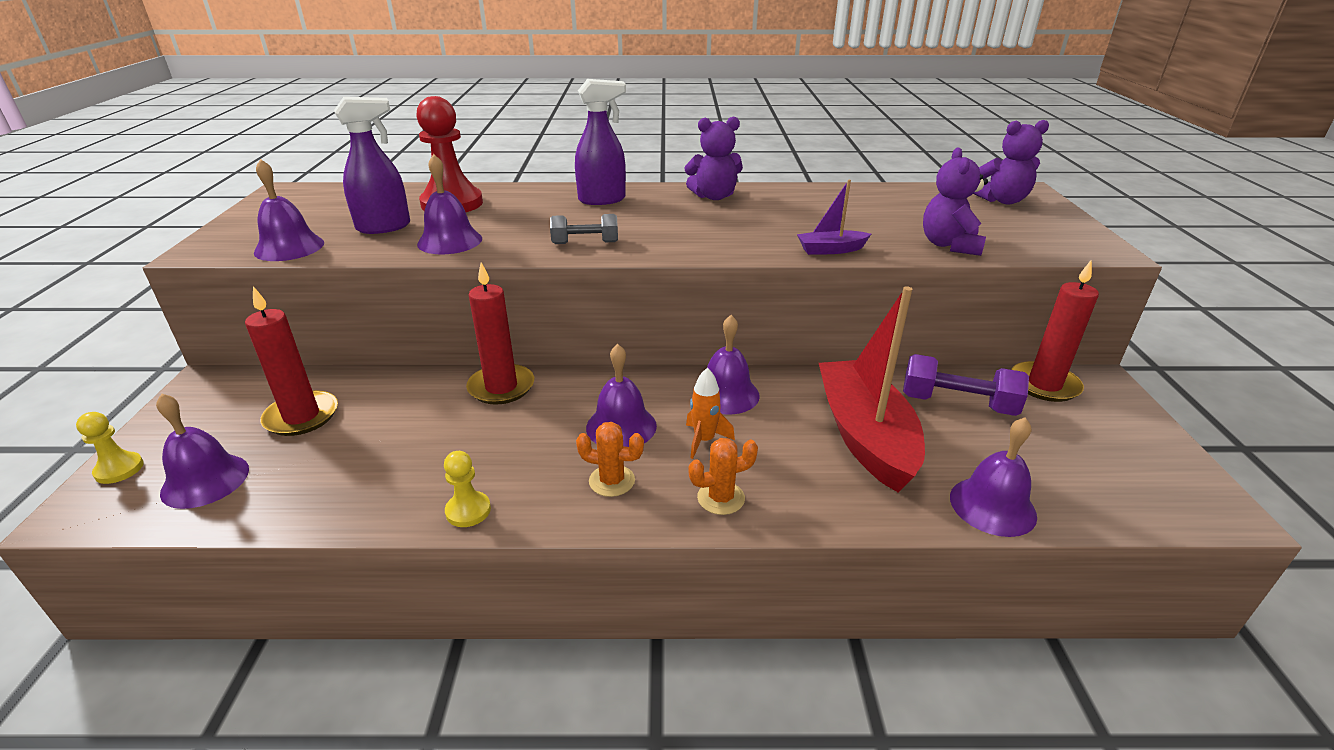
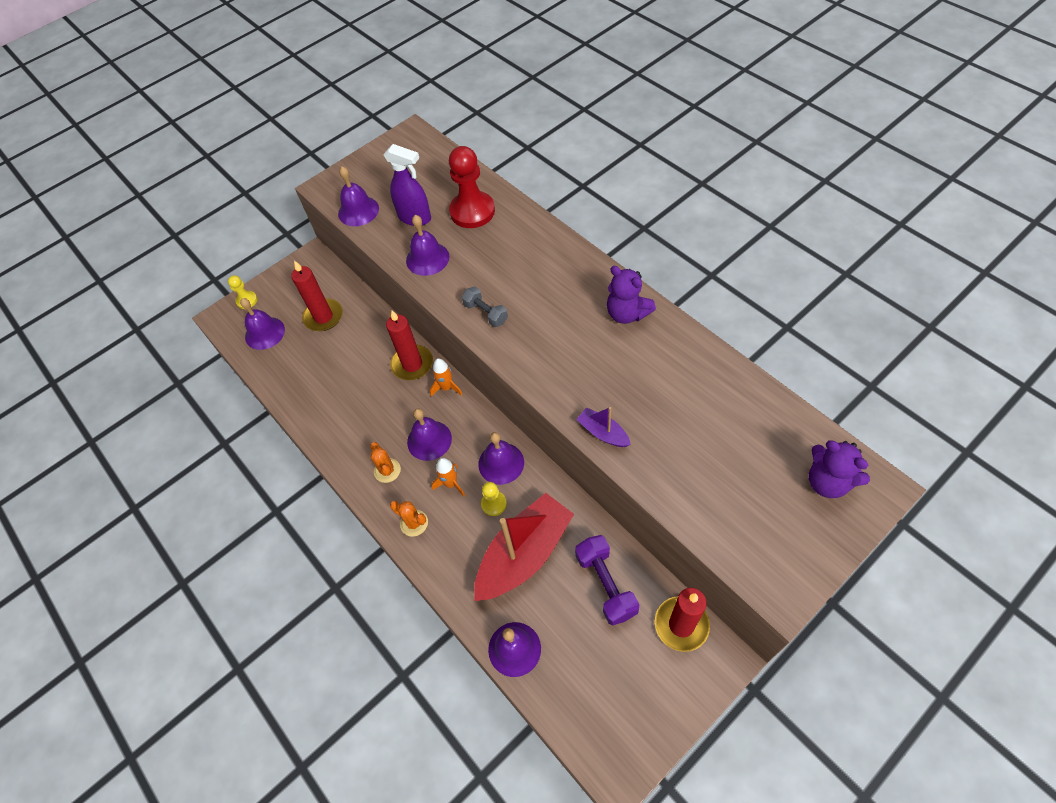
camera: 55 degrees right, 25 degrees up
(468, 511) = (324, 435): yellow pawn -> yellow pawn (494, 504)
(574, 380) = (446, 387): none -> orange rocket
(602, 200) = (555, 266): purple spray bottle -> none
(949, 245) = (684, 492): purple teddy bear -> none

